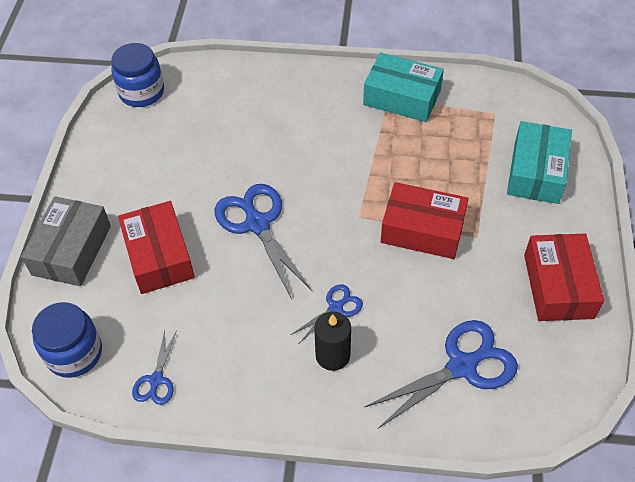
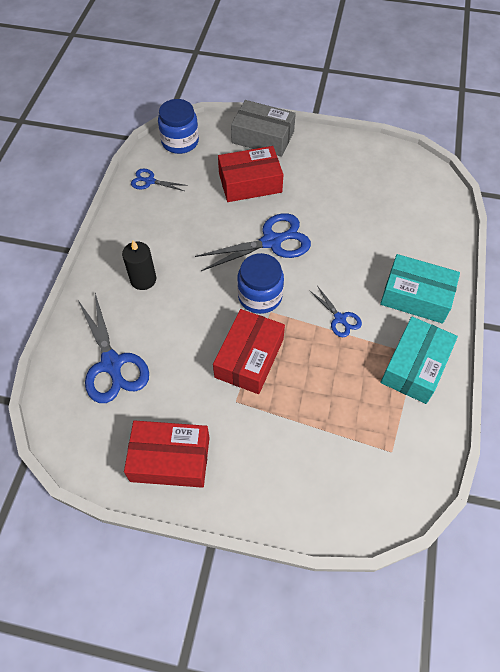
camera: 95 degrees right, 5 degrees up
(141, 92) = (419, 172): blue jar -> blue jar (260, 296)
(335, 308) = (183, 285): blue scissors -> blue scissors (340, 318)
(536, 172) = (307, 474): turquoise box -> turquoise box (416, 296)

